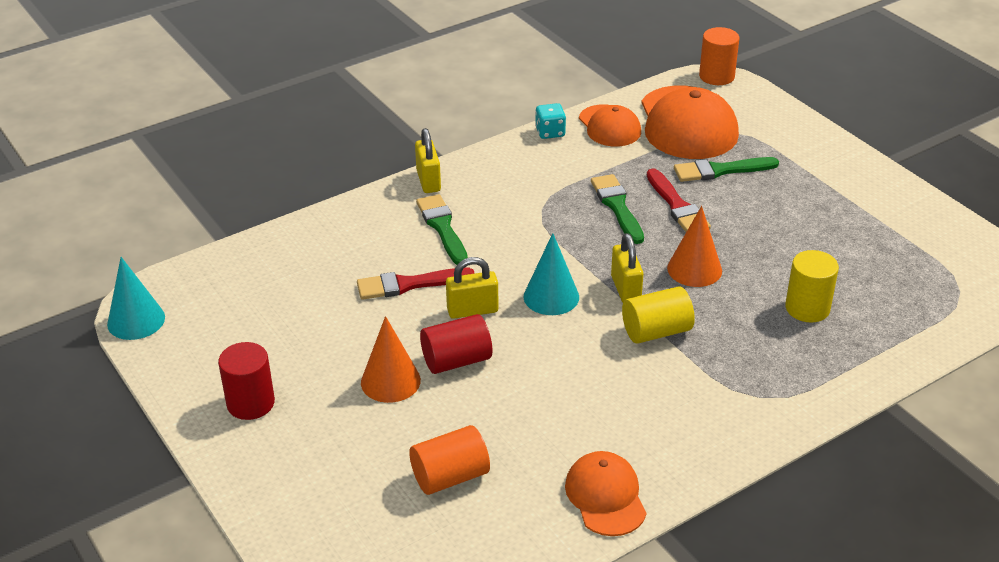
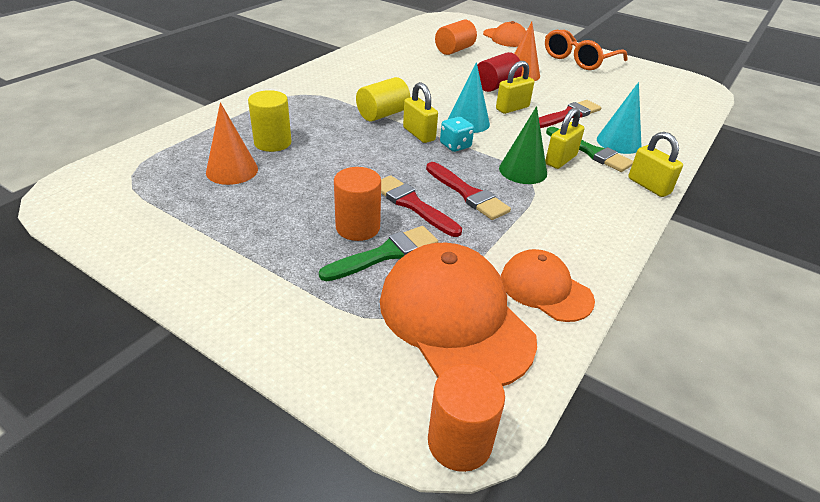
camera: 155 degrees right, 0 degrees up
(136, 320) = (689, 79): turquoise cone -> turquoise cone (618, 142)
(250, 403) = (579, 59): red cylinder -> orange glasses
(487, 224) = (560, 160): none -> yellow padlock
(541, 220) = (523, 170): none -> green cone
(550, 132) = (601, 264): turquoise dice -> turquoise dice (455, 145)
(605, 496) = (374, 52): orange cap -> orange cap (505, 38)
(617, 206) = (467, 194): green brush -> red brush
(694, 269) = (372, 155): orange cone -> orange cone (232, 170)
(736, 195) = (357, 227): none -> orange cylinder

